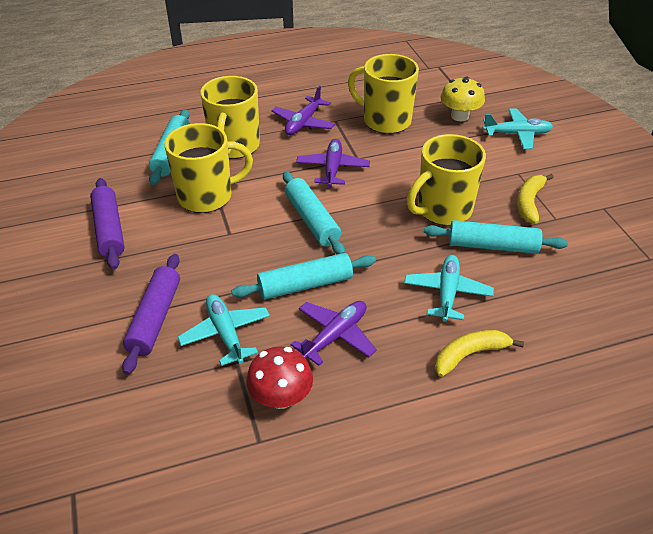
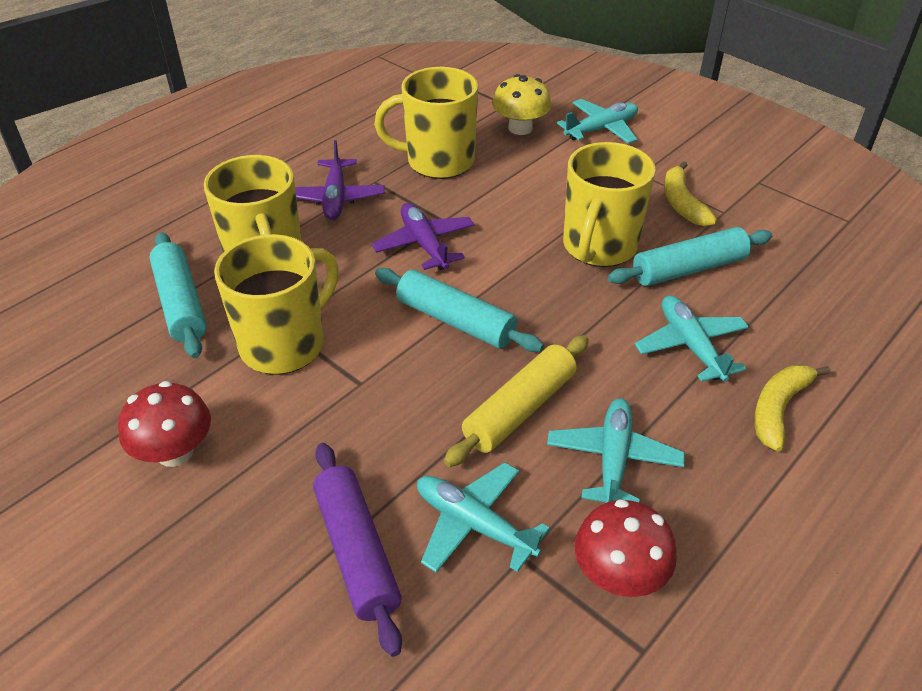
camera: 30 degrees left, 0 degrees up
(109, 230) = (175, 452): purple rolling pin -> red mushroom
(305, 285) = (520, 409): turquoise rolling pin -> yellow rolling pin
(335, 336) = (613, 459): purple plane -> turquoise plane

